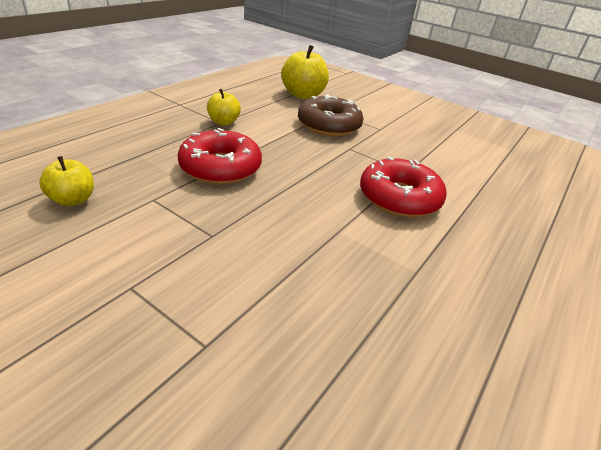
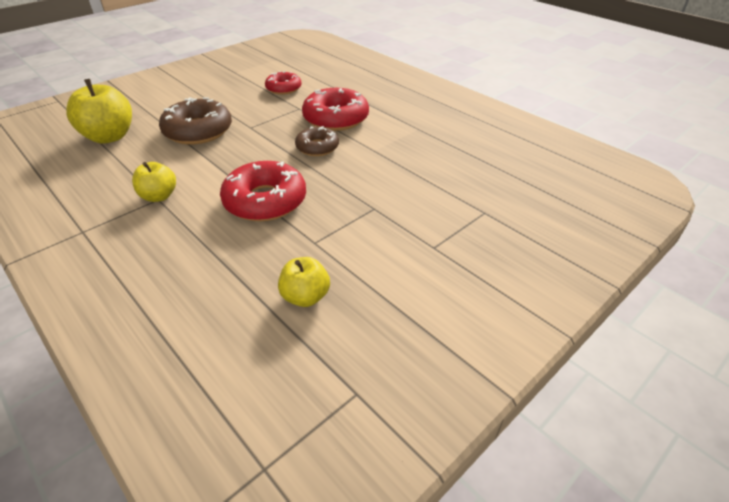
camera: 75 degrees left, 5 degrees up
(327, 189) = (317, 147): none -> brown donut
(444, 159) = (283, 88): none -> red donut

